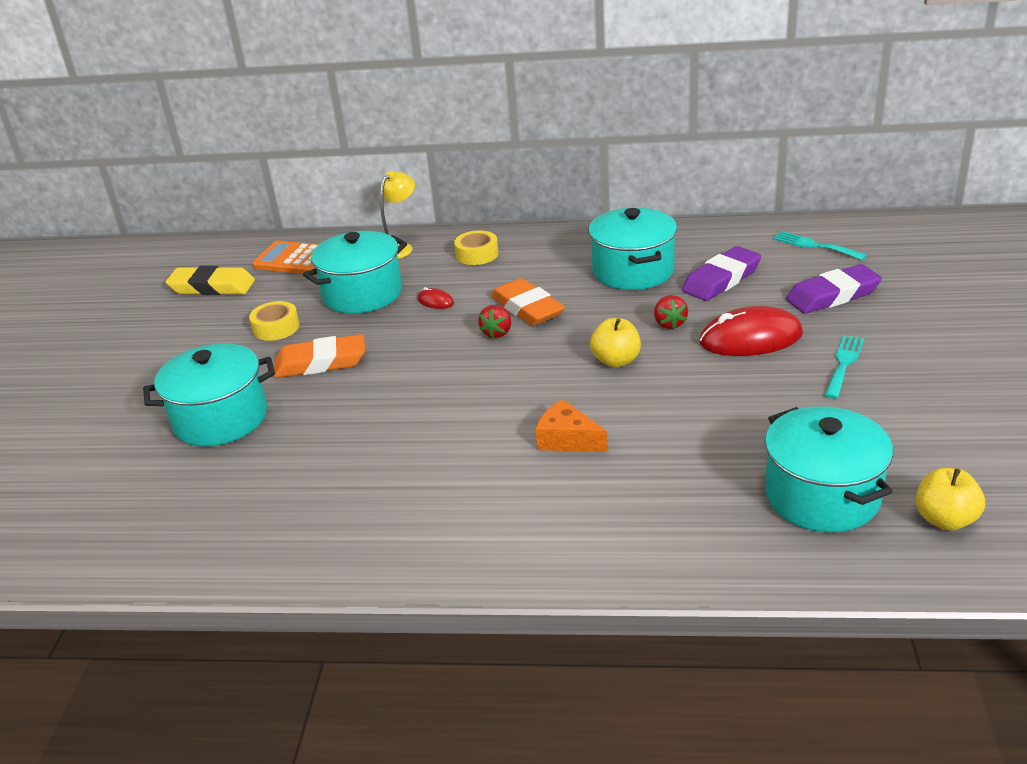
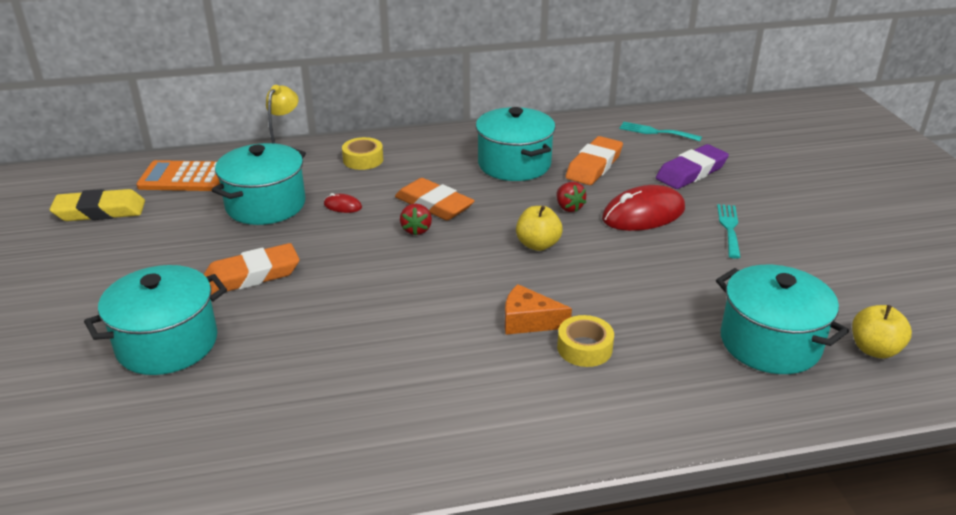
camera: 20 degrees left, 0 degrees up
(276, 328) = (189, 245): yellow tape -> yellow tape (584, 348)
(721, 279) = (594, 166): purple eraser -> orange eraser

